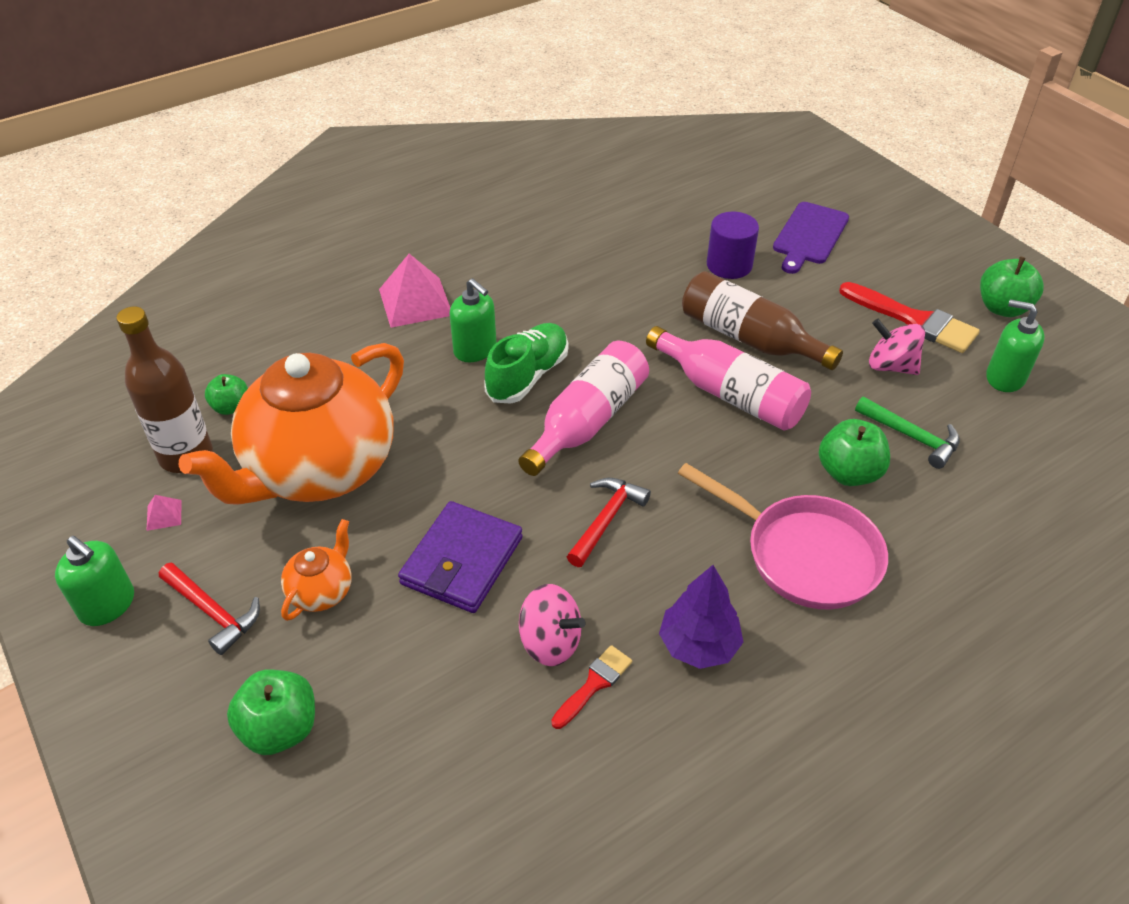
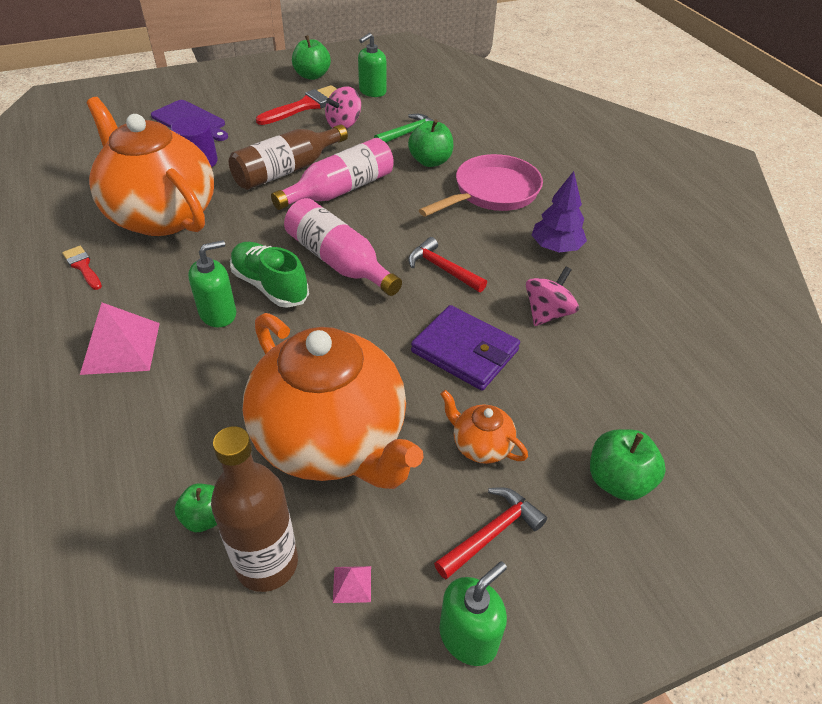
camera: 80 degrees left, 0 degrees up
(594, 684) = (583, 298): red brush -> red brush (82, 266)
(617, 268) = (161, 215): none -> orange teapot

